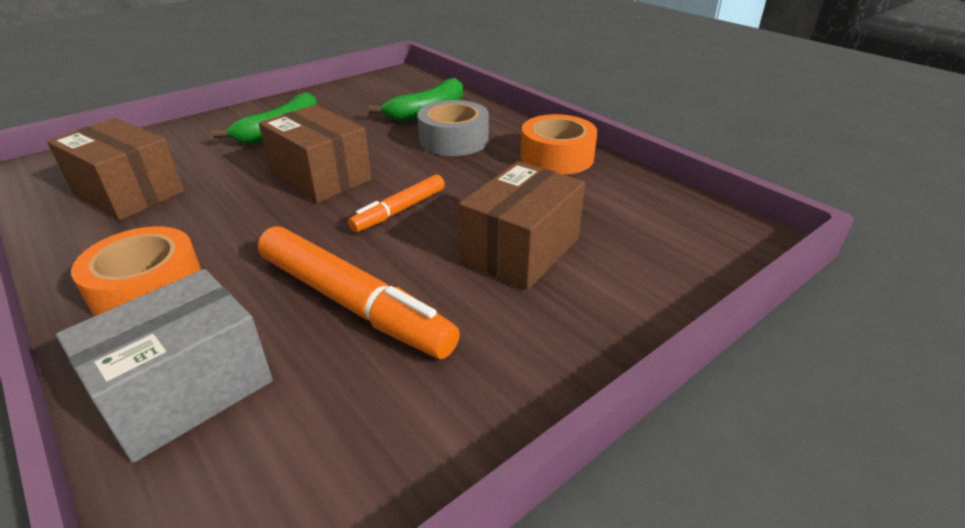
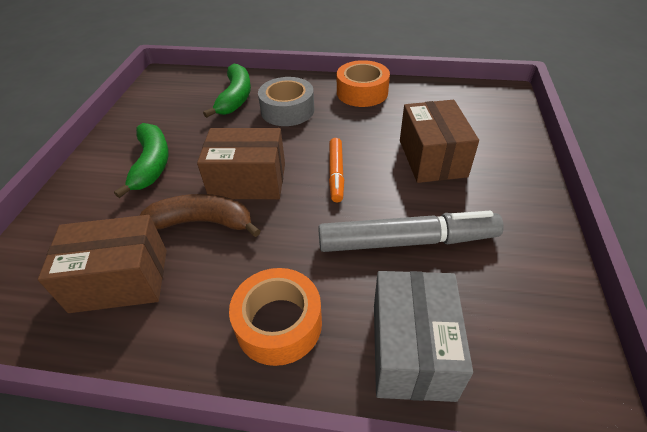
camera: 40 degrees left, 10 degrees up
(237, 187) = (202, 222): none -> brown banana
(353, 303) = (407, 241): orange marker -> grey marker

